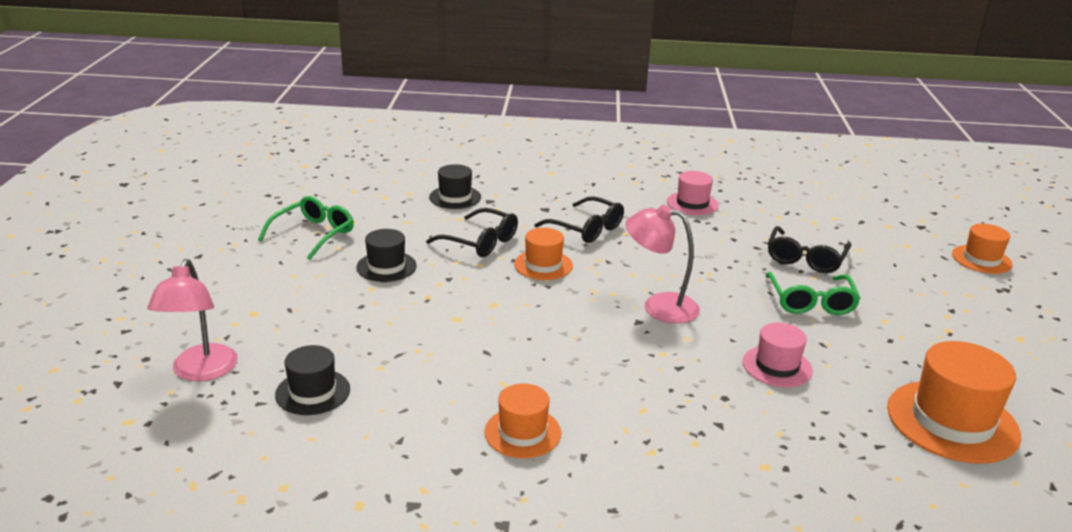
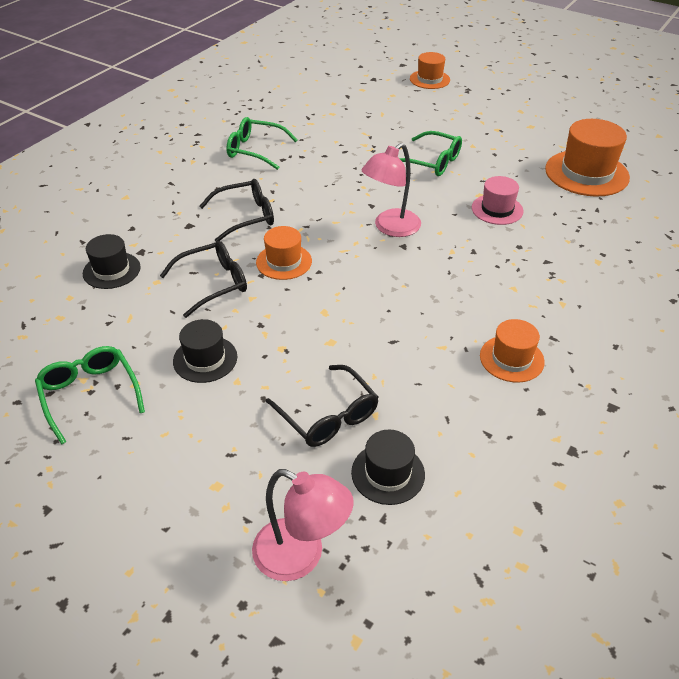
camera: 60 degrees left, 15 degrees up
(692, 203) = (255, 150): pink hat -> green glasses
(805, 259) = (377, 139): black glasses -> black glasses (328, 416)

